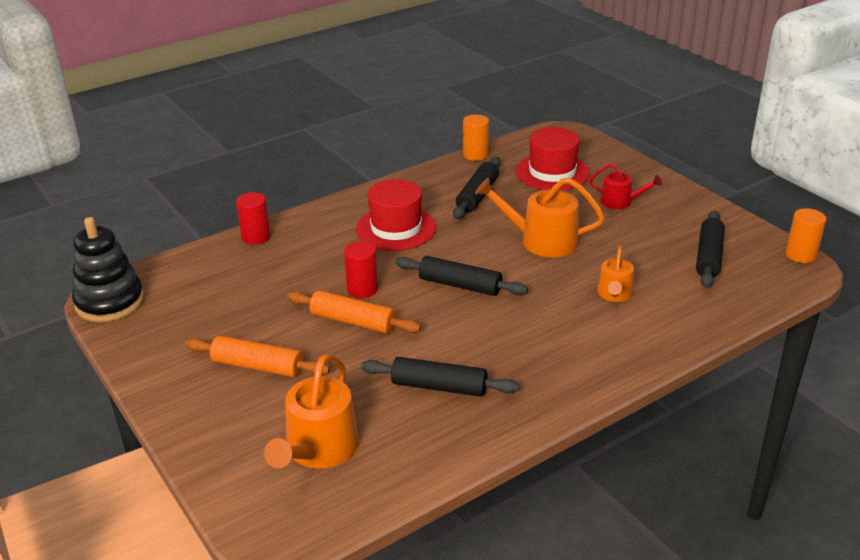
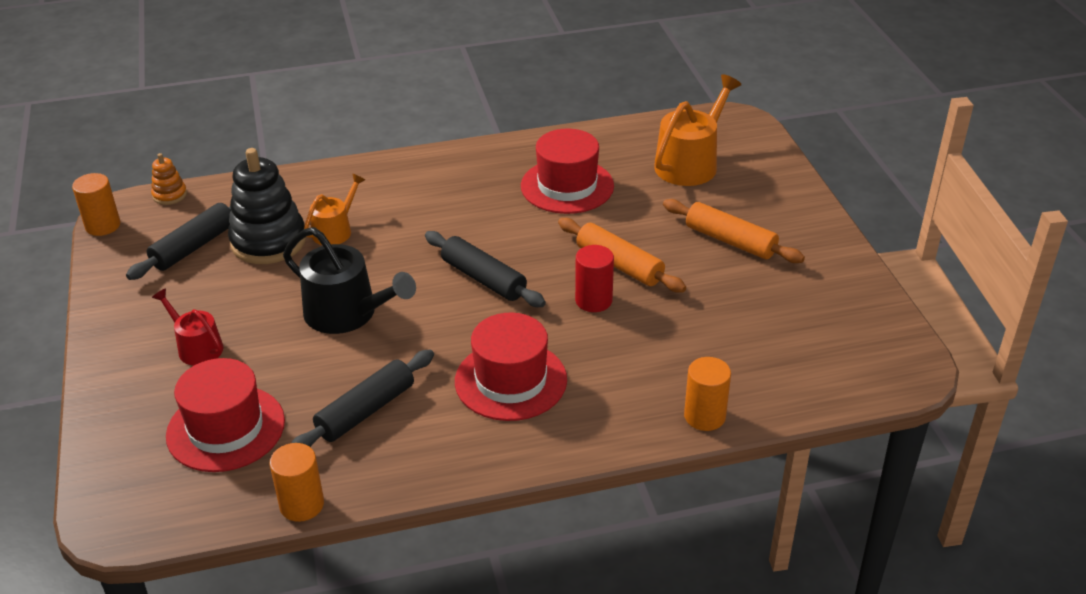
camera: 160 degrees left, 5 degrees up
(110, 302) = (899, 356): black stacking toy -> black stacking toy (268, 241)
(256, 237) = (704, 416): red cylinder -> orange cylinder
(439, 387) = (567, 186): black rolling pin -> red hat
(541, 240) = (347, 313): orange watering can -> black watering can
(788, 290) = (170, 195): none -> orange stacking toy

